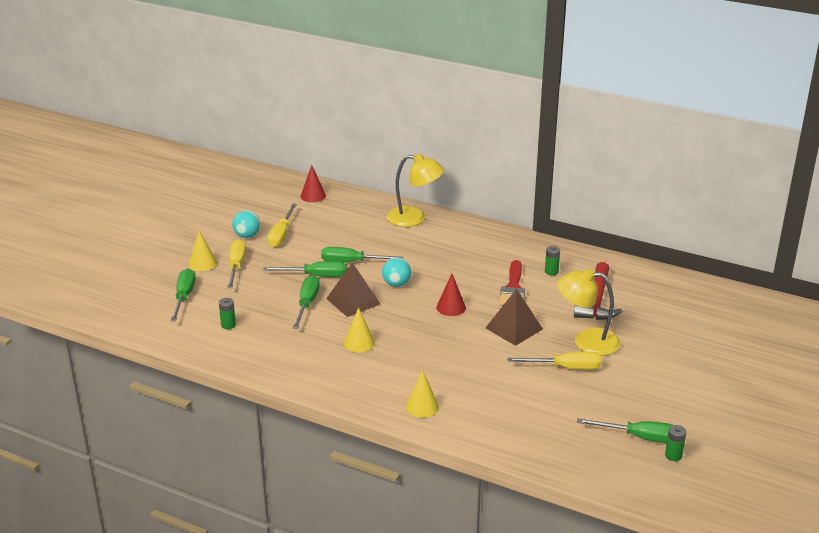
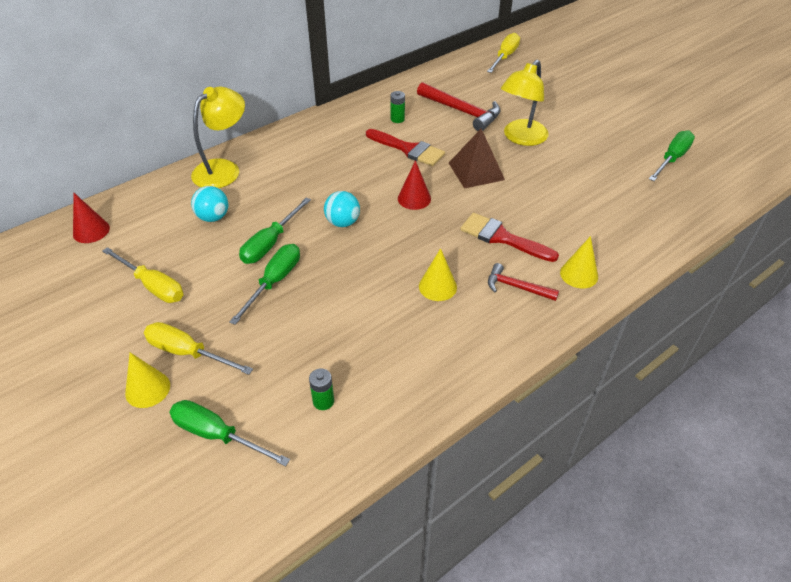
camera: 65 degrees left, 15 degrees up
(247, 236) = (122, 320): turquoise ball -> turquoise ball (213, 217)
(307, 304) = (329, 307): green screwdriver -> none
(353, 301) = (351, 266): brown pyramid -> none
(384, 378) = (516, 287): none -> red hammer
(437, 360) = (502, 237): none -> red brush
(565, 368) = (555, 163): yellow screwdriver -> yellow screwdriver (505, 57)
(673, 455) = (701, 151): green battery -> none

